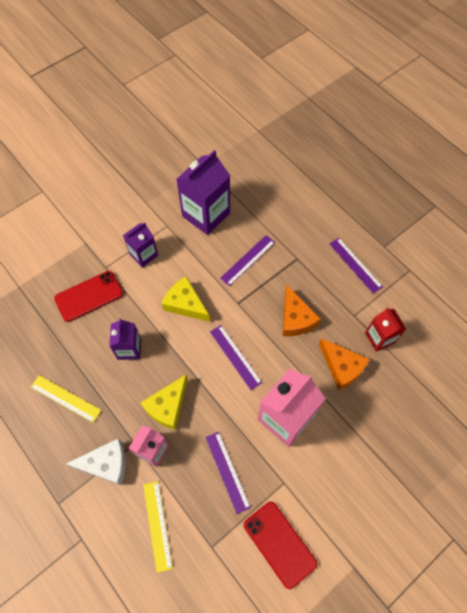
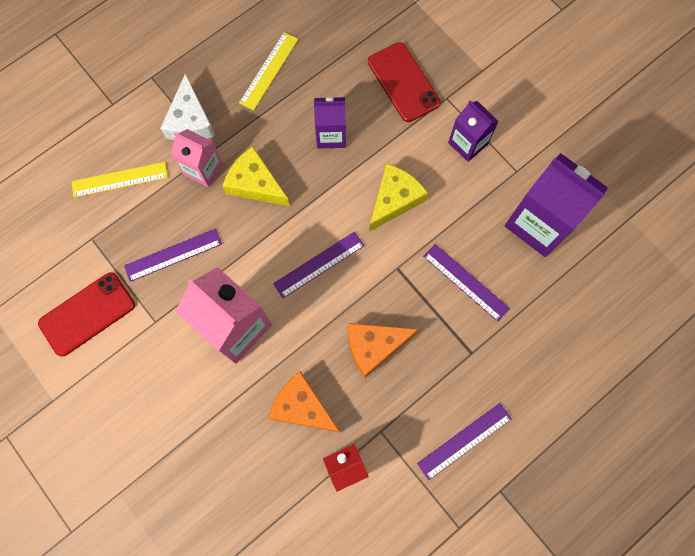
camera: 90 degrees right, 10 degrees up
(342, 367) = (302, 406): orange cheese -> orange cheese turned 75 degrees clockwise

